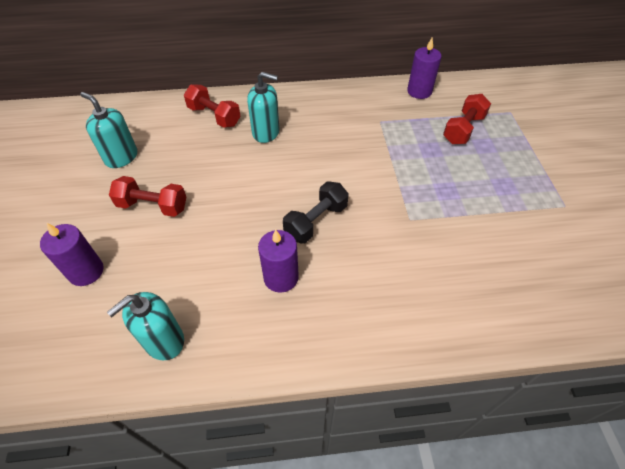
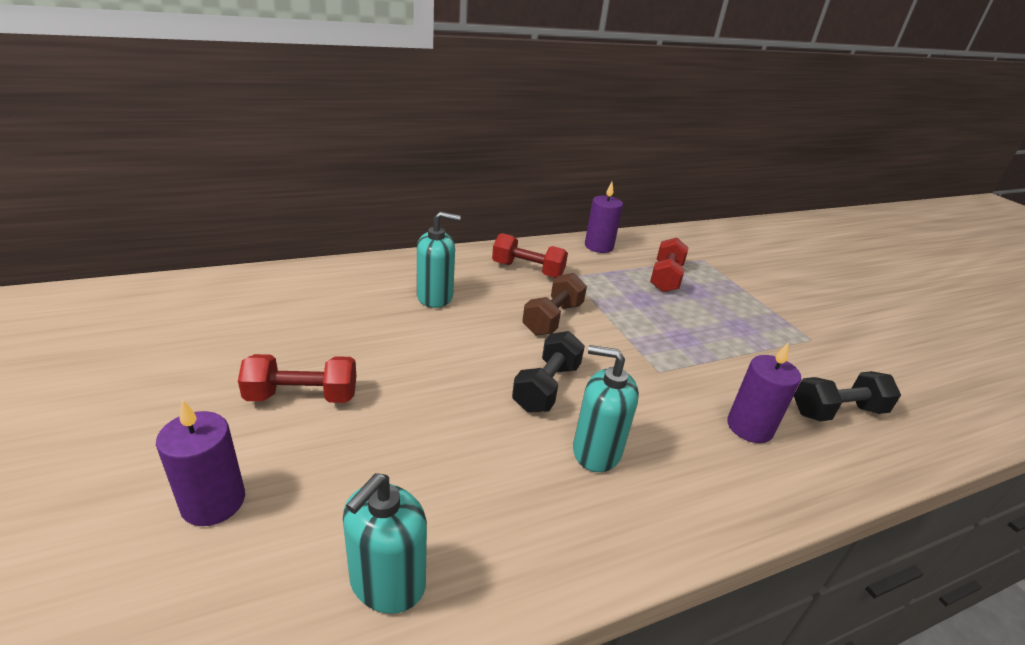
camera: 20 degrees left, 20 degrees down
(121, 157) = (230, 341): turquoise soap dispenser -> turquoise soap dispenser (596, 451)
(214, 116) = (356, 284): red dumbbell -> red dumbbell (528, 270)
(281, 277) = (532, 461): purple candle -> purple candle (749, 427)
(347, 161) = (553, 318): none -> brown dumbbell
(543, 277) = (837, 411): none -> black dumbbell

